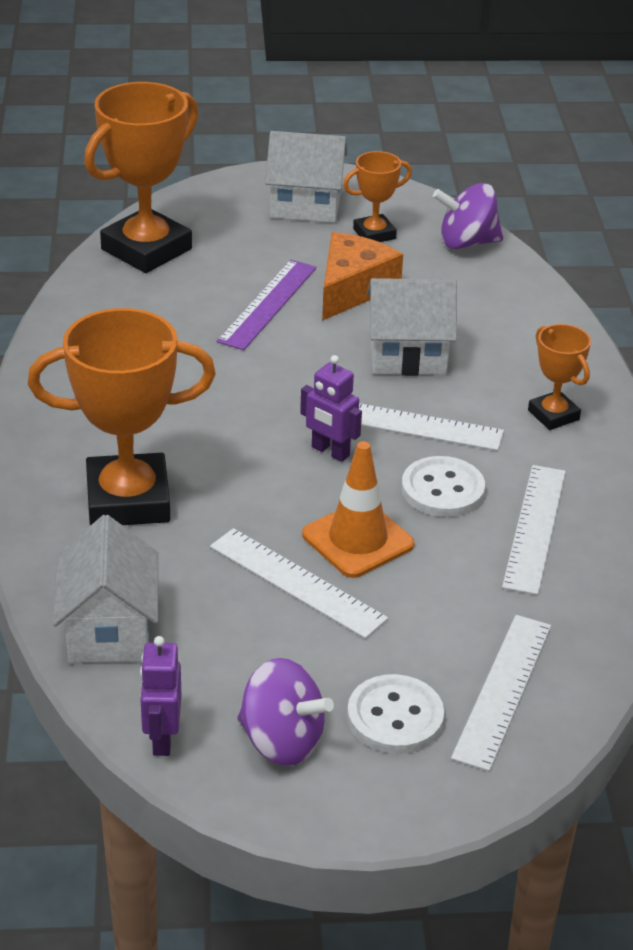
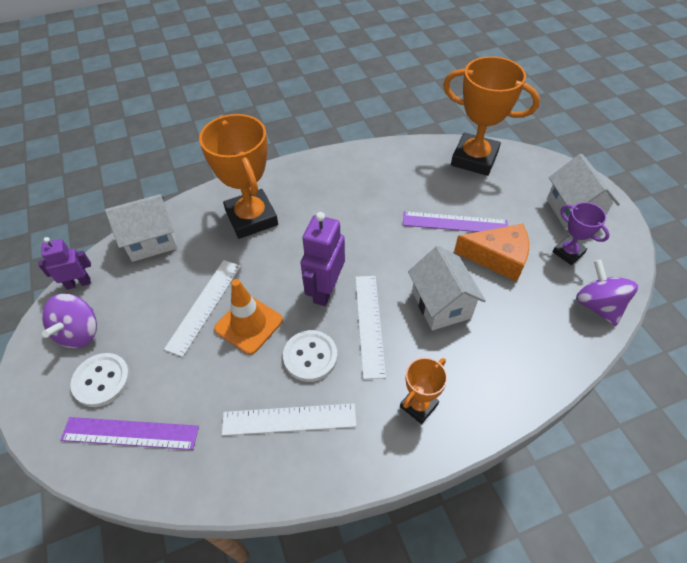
camera: 75 degrees right, 15 degrees up
(330, 451) = (325, 290): purple robot -> purple robot, size x1.56
(374, 234) = (568, 253): orange trophy -> purple trophy
(502, 690) = (130, 433): white ruler -> purple ruler

